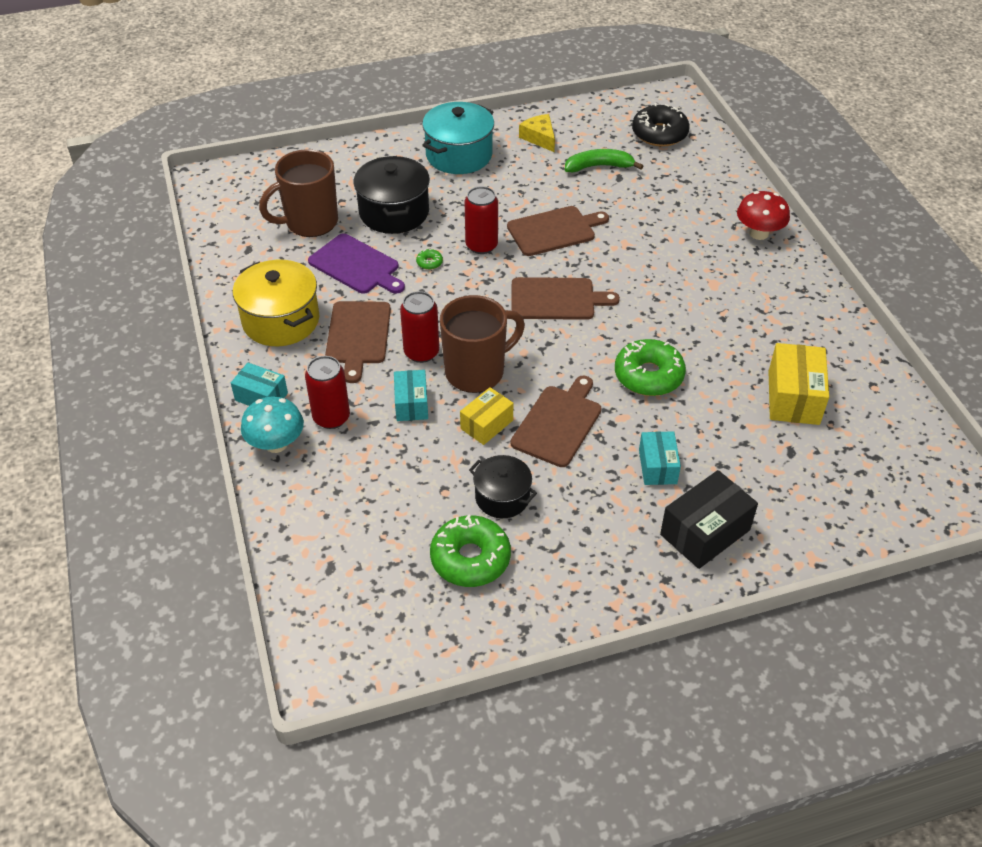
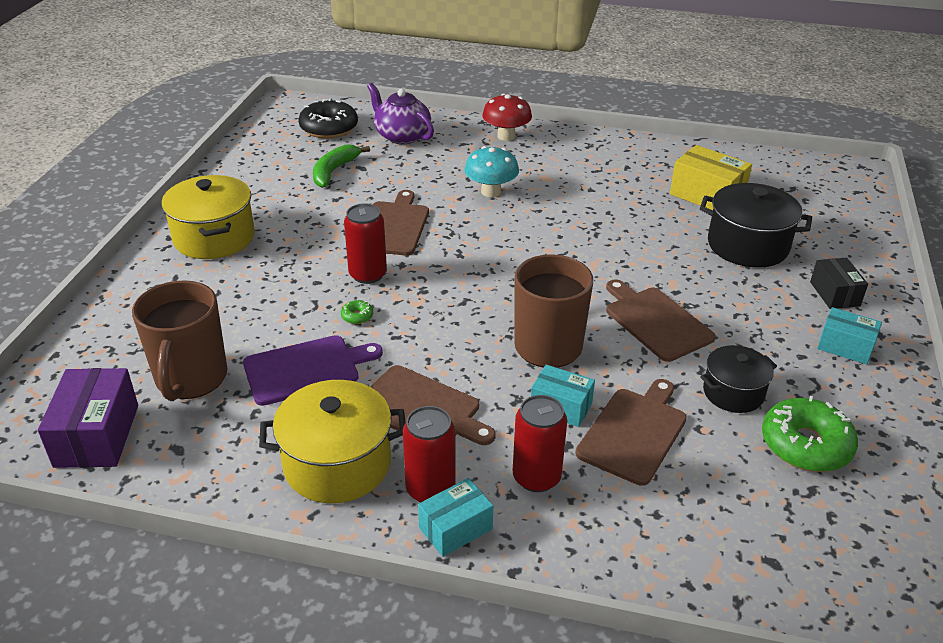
camera: 60 degrees left, 10 degrees down
(237, 213) = (97, 435): none -> purple box
(276, 444) = (546, 542): turquoise mushroom -> turquoise mushroom (491, 192)
(394, 212) = (250, 311): black pot -> black pot (747, 245)
(421, 352) = (488, 371): red can -> red can (430, 489)
(459, 155) = (214, 237): turquoise pot -> yellow pot
(486, 424) = (627, 366): yellow box -> none
(539, 138) = (252, 185): yellow cheese -> none
(556, 299) = (489, 260): brown cutting board -> brown cutting board (634, 432)
(648, 375) = (631, 250): green donut -> none
(657, 466) = (745, 288): turquoise box -> turquoise box (845, 347)
(691, 176) = (402, 136): none -> purple teapot
(705, 532) = (834, 294): black box -> black box, size x0.64

